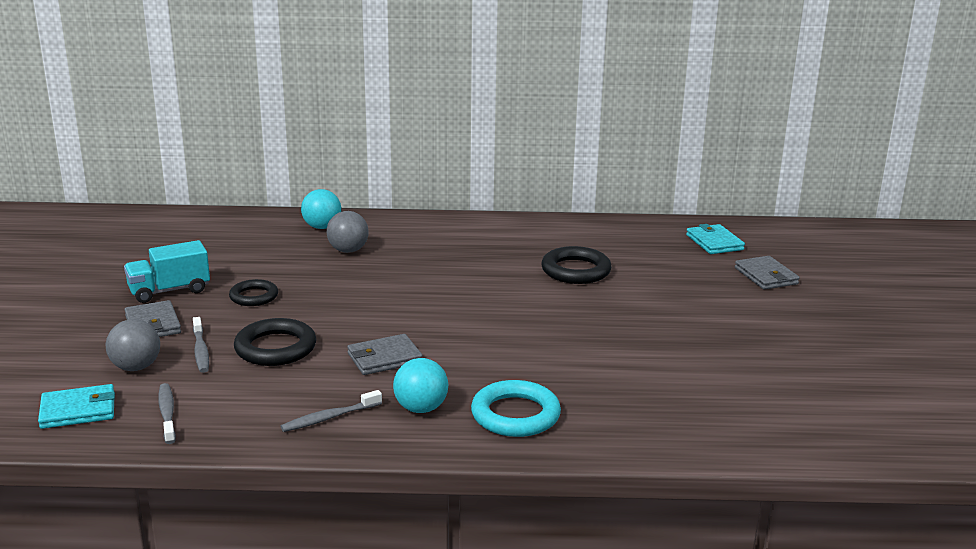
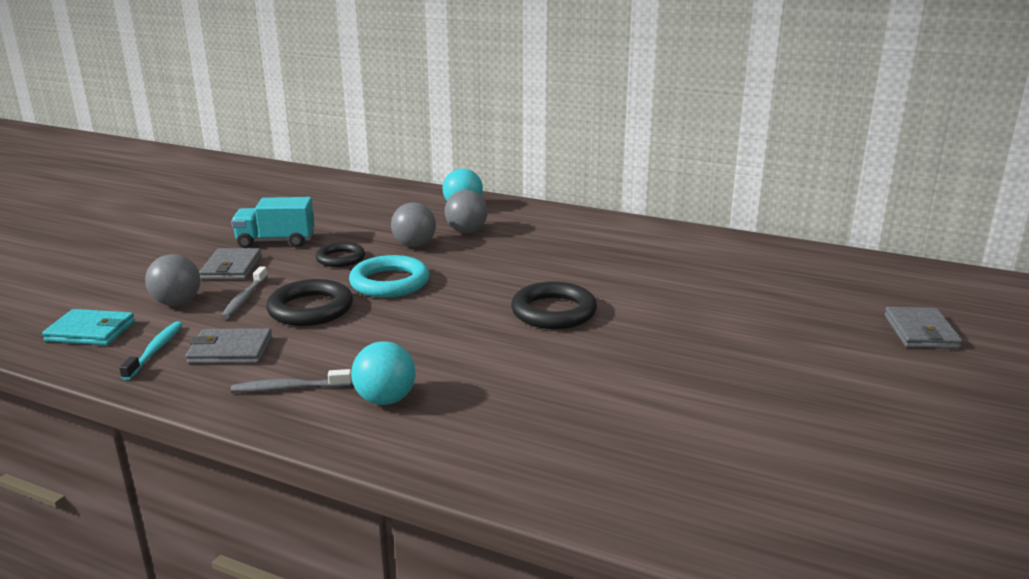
camera: 25 degrees right, 0 degrees up
(167, 413) = (155, 350): grey toothbrush -> turquoise toothbrush
(312, 272) = (414, 245): none -> grey ball
(384, 358) = (400, 339): grey wallet -> grey wallet (230, 351)
(515, 415) = (478, 430): turquoise ring -> turquoise ring (390, 282)
(576, 270) = (684, 287): black ring -> black ring (553, 312)
(714, 242) = (879, 283): turquoise wallet -> none

